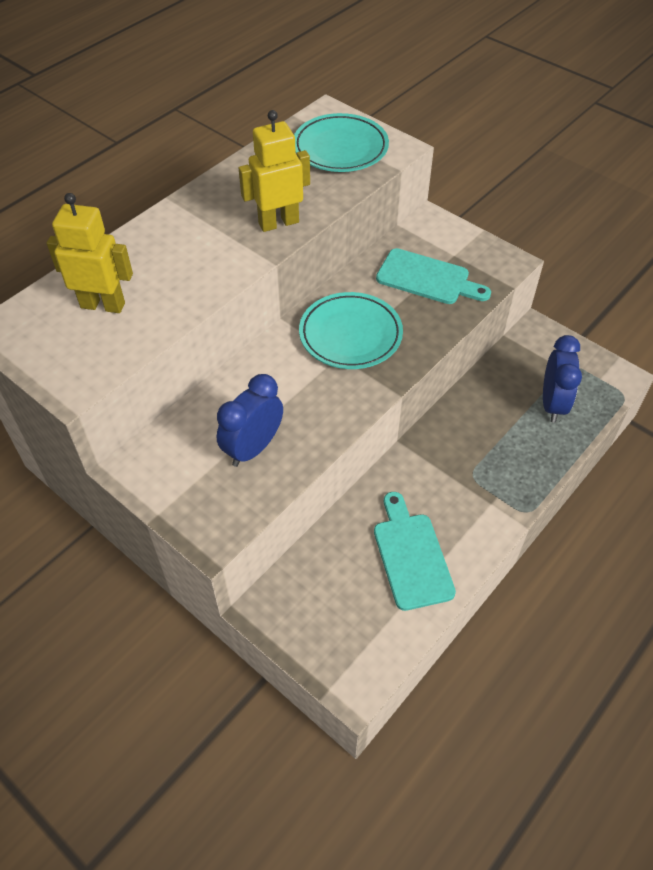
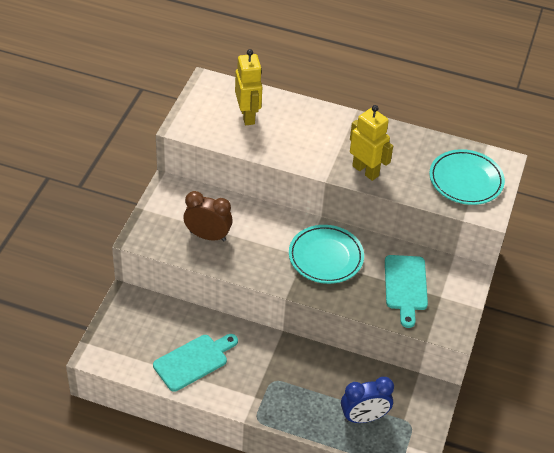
camera: 65 degrees right, 5 degrees down
(253, 448) = (208, 236): blue clock -> brown clock

